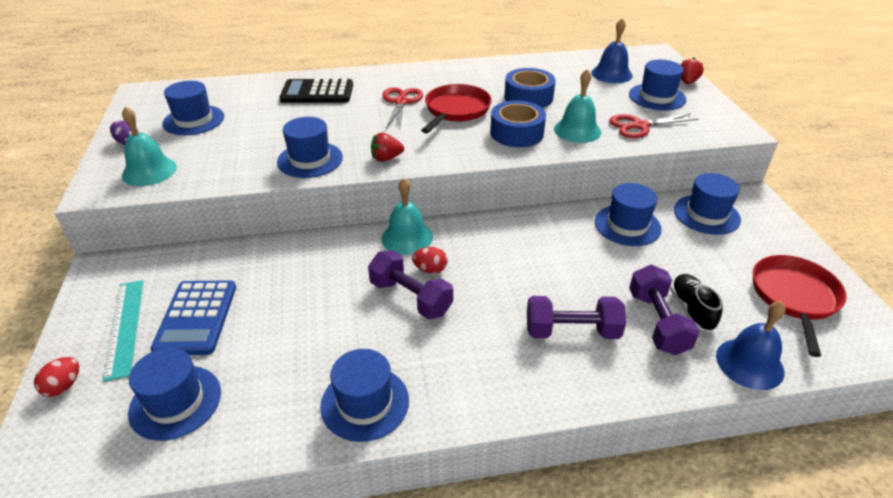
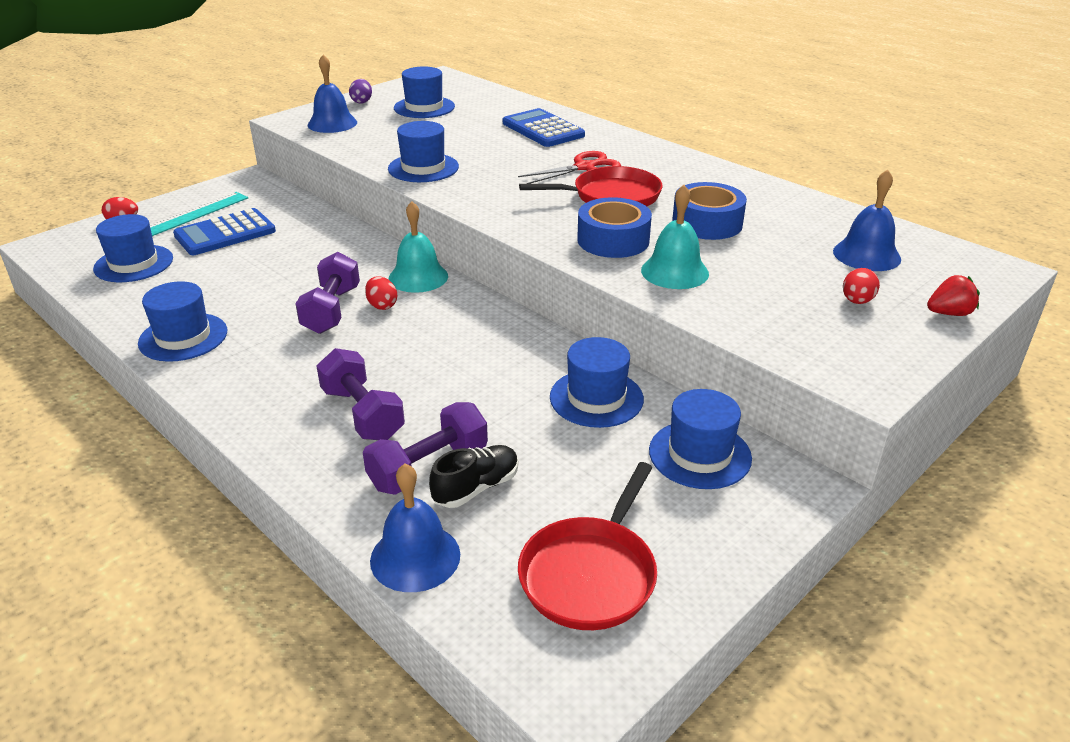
camera: 55 degrees right, 5 degrees down
(149, 171) = (332, 123): turquoise bell -> blue bell
(317, 93) = (542, 129): black calculator -> blue calculator
(386, 158) = (469, 196): red strawberry -> none
(640, 126) = (752, 308): red scissors -> none
(657, 97) = (857, 301): blue hat -> red egg
(794, 297) = (590, 574): red pan -> red pan turned 135 degrees clockwise

